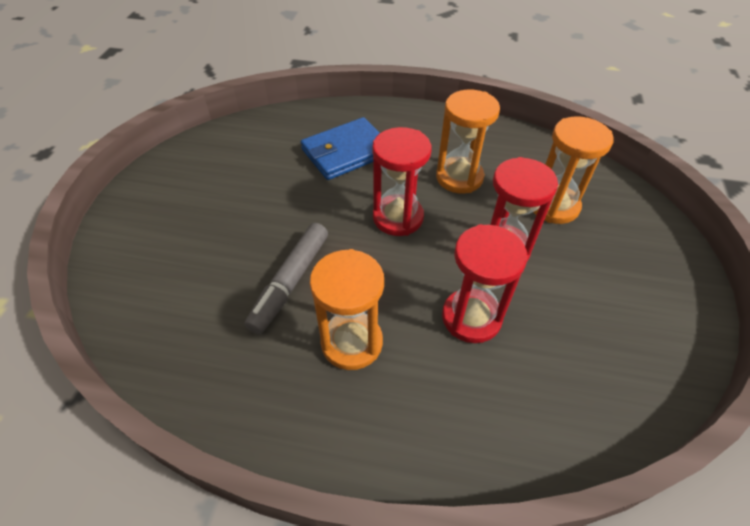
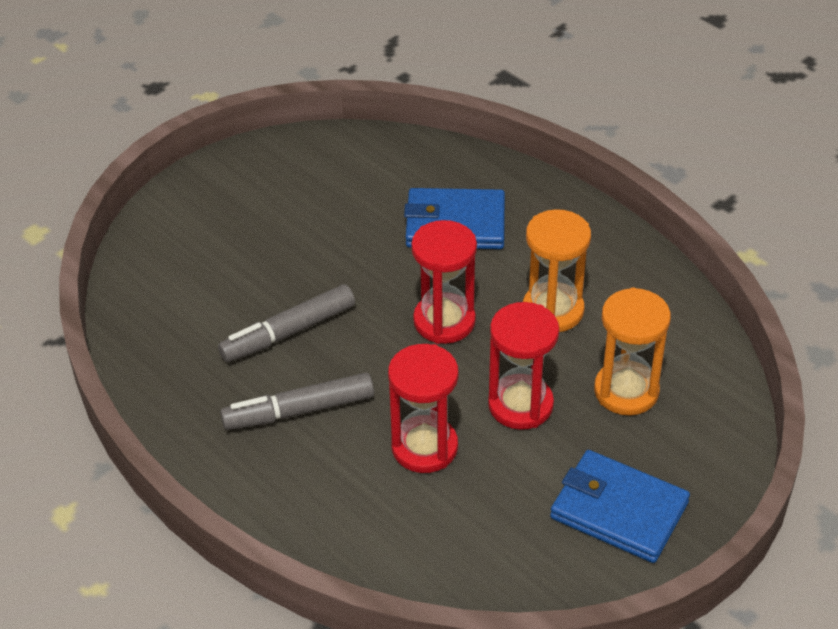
camera: 35 degrees right, 5 degrees down
(351, 342) = (299, 411): orange hourglass -> grey marker
(637, 289) = (618, 510): none -> blue wallet

